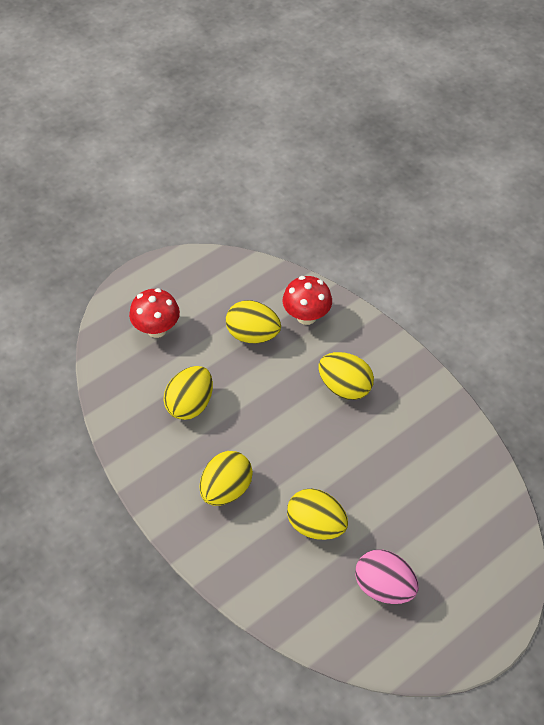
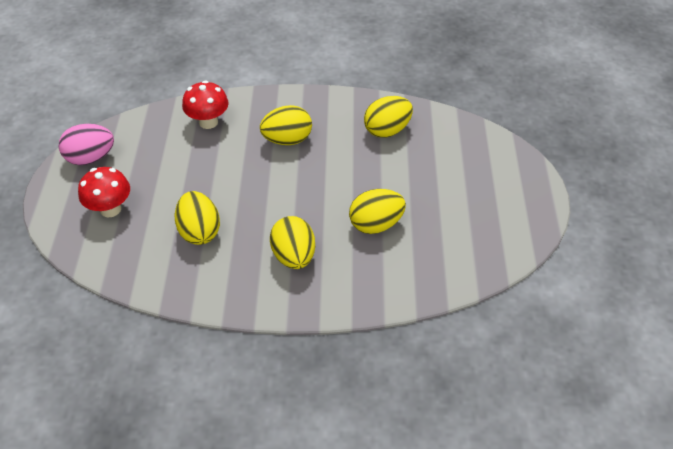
camera: 50 degrees left, 5 degrees down
(253, 335) = (186, 159): yellow egg -> yellow egg (387, 130)
(384, 587) = (457, 219): pink egg -> pink egg (91, 158)

